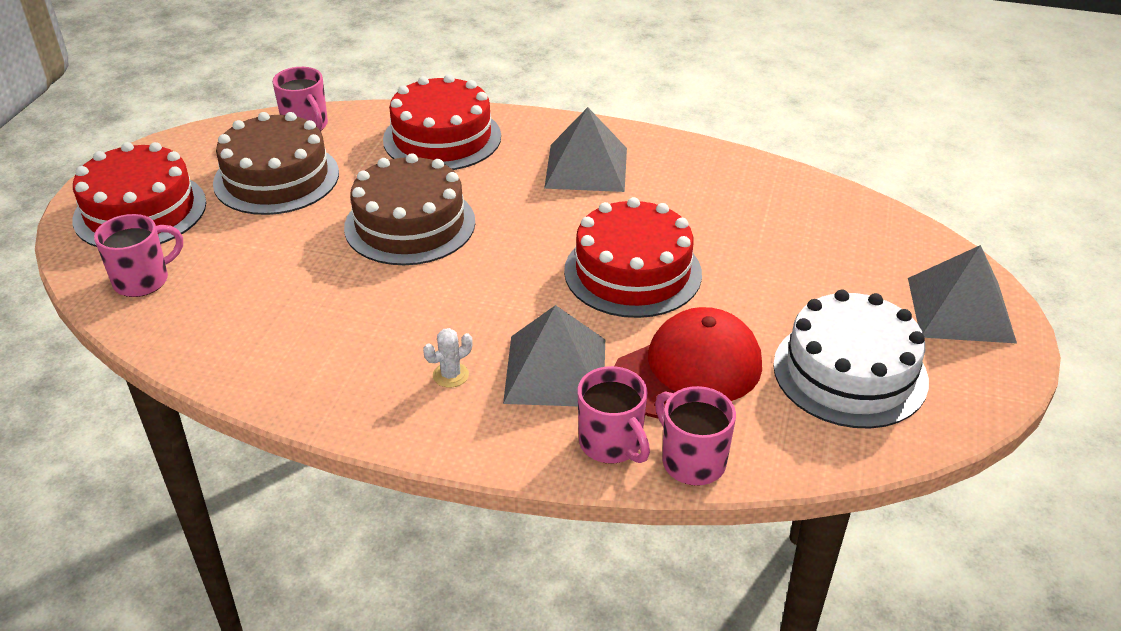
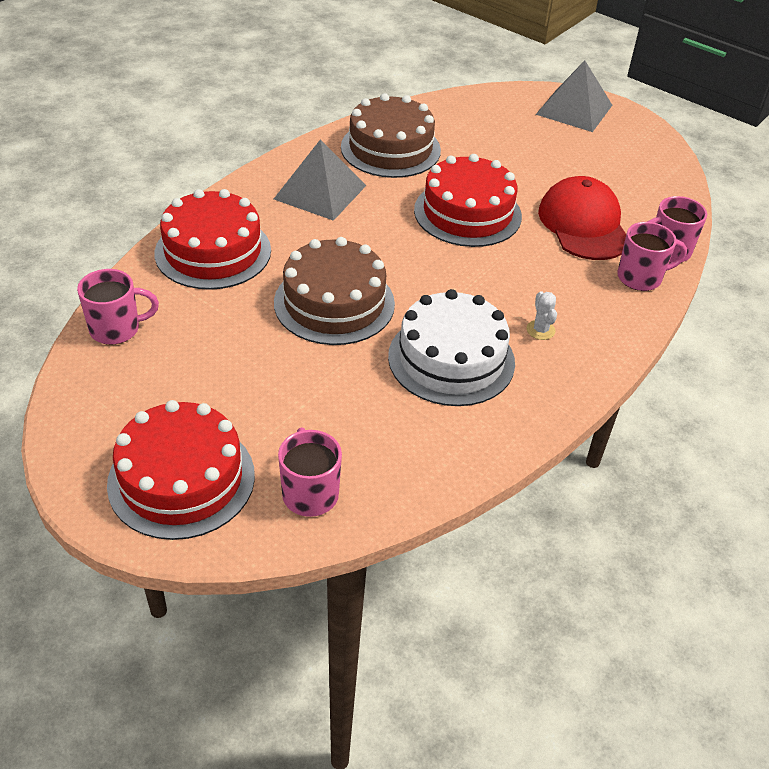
camera: 70 degrees left, 5 degrees up
(276, 178) = (197, 368): brown cake -> brown cake (390, 149)
(555, 370) = (558, 279): grey pyramid -> none
(850, 372) = (612, 167): white cake -> white cake (451, 359)

